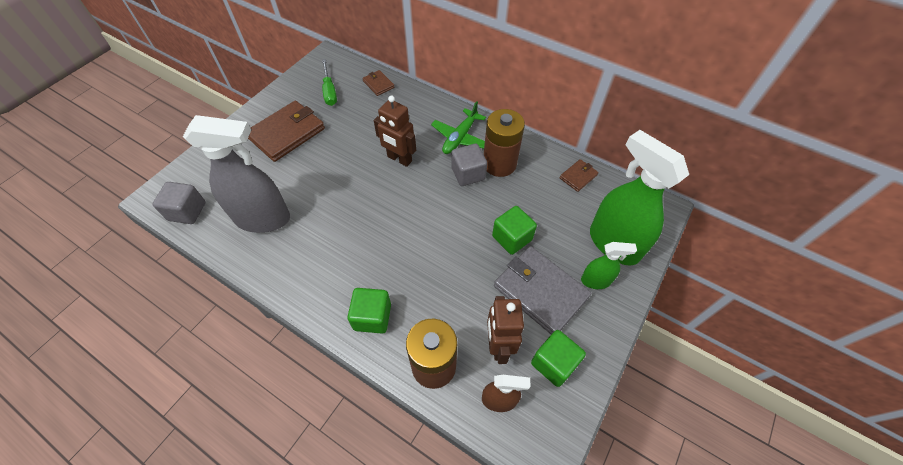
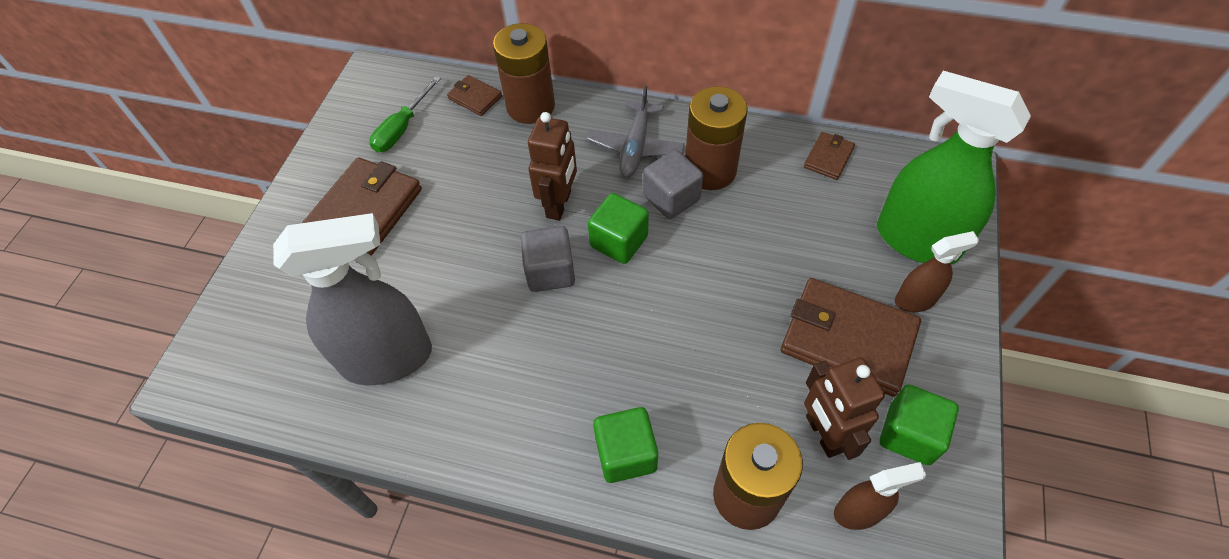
camera: 15 degrees left, 0 degrees up
(187, 211) = (256, 384): grey cube -> grey cube (550, 271)
(329, 91) = (402, 128): green screwdriver -> green screwdriver turned 60 degrees clockwise
(399, 159) = (559, 204): brown robot -> brown robot turned 90 degrees counterclockwise
(408, 98) = (530, 106): none -> brown battery
(460, 138) = (635, 147): green plane -> grey plane
(512, 238) = (775, 274): green cube -> green cube (619, 241)
(540, 291) = (847, 339): grey wallet -> brown wallet
(596, 281) = (915, 300): green spray bottle -> brown spray bottle

